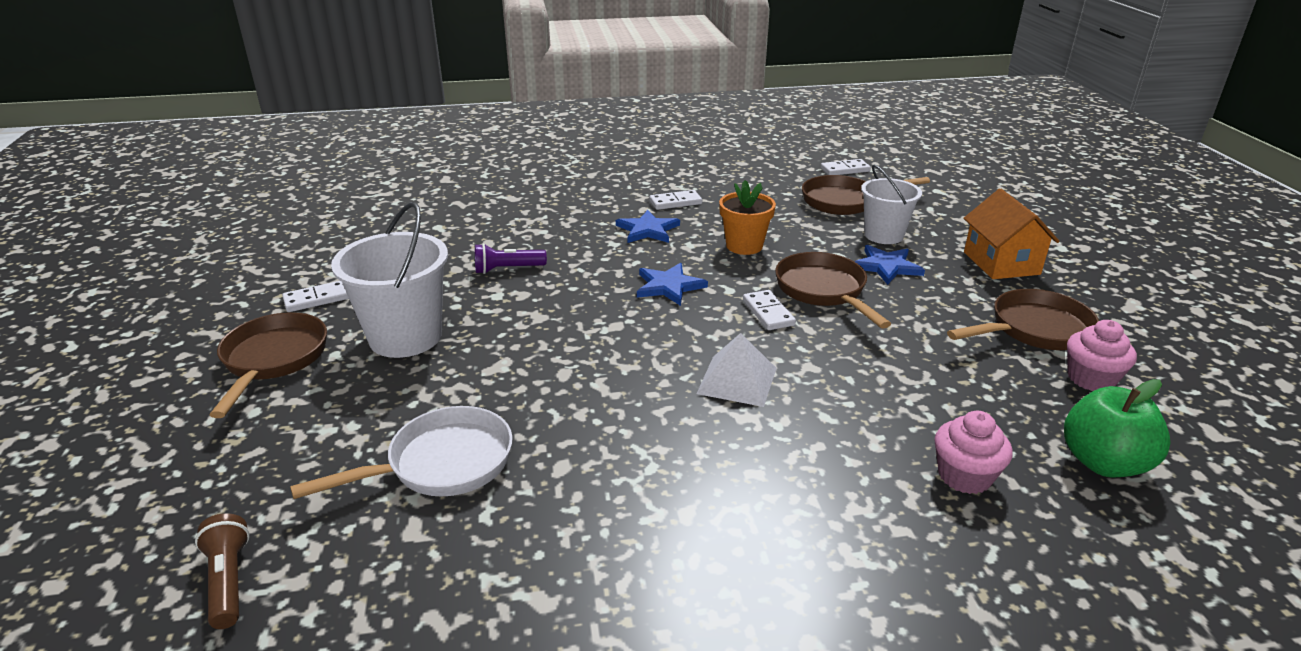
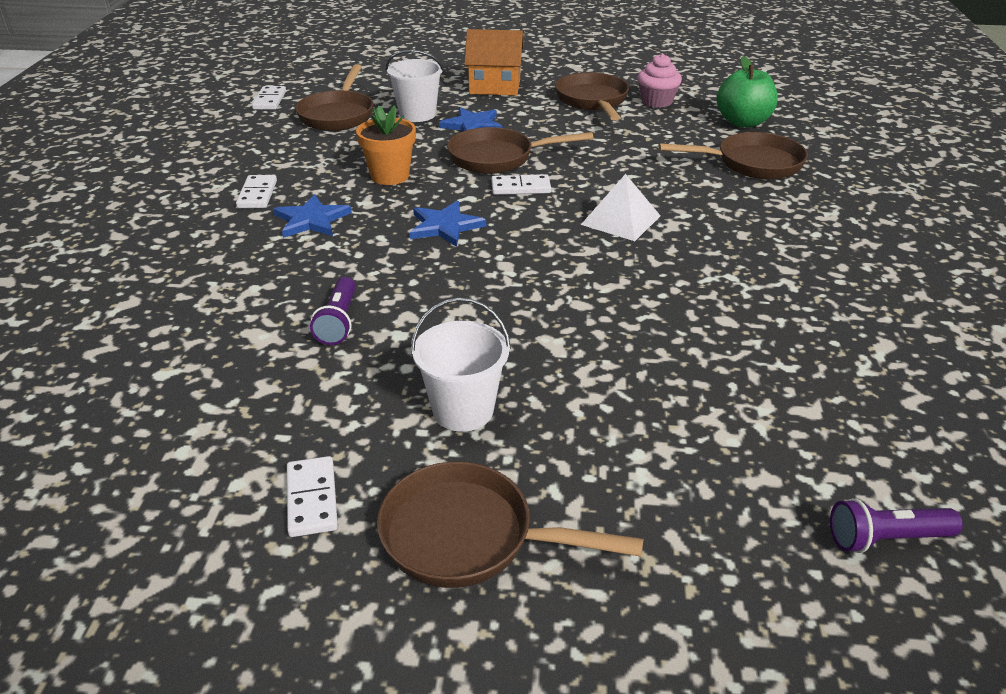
camera: 75 degrees left, 5 degrees up
(228, 581) = (886, 539): brown flashlight -> purple flashlight
(405, 337) = (463, 410): white bucket -> white bucket, size x0.66
(441, 464) = (714, 390): white pan -> none
(964, 476) = (752, 164): pink cupcake -> brown pan

